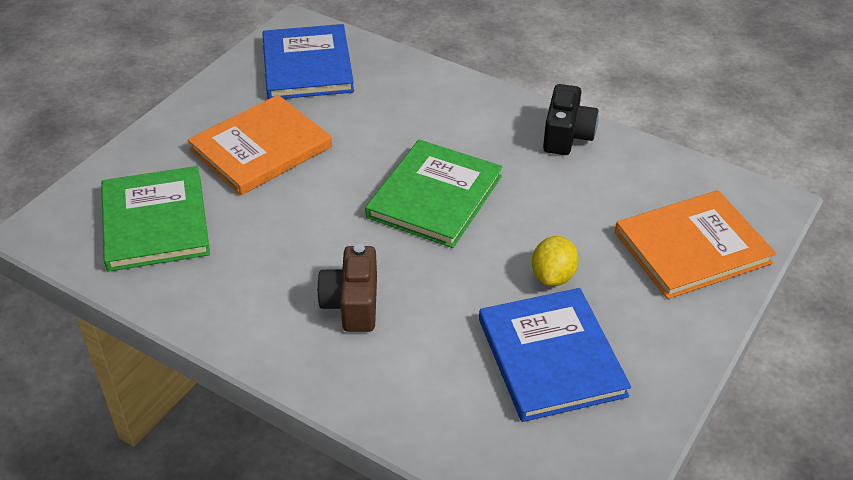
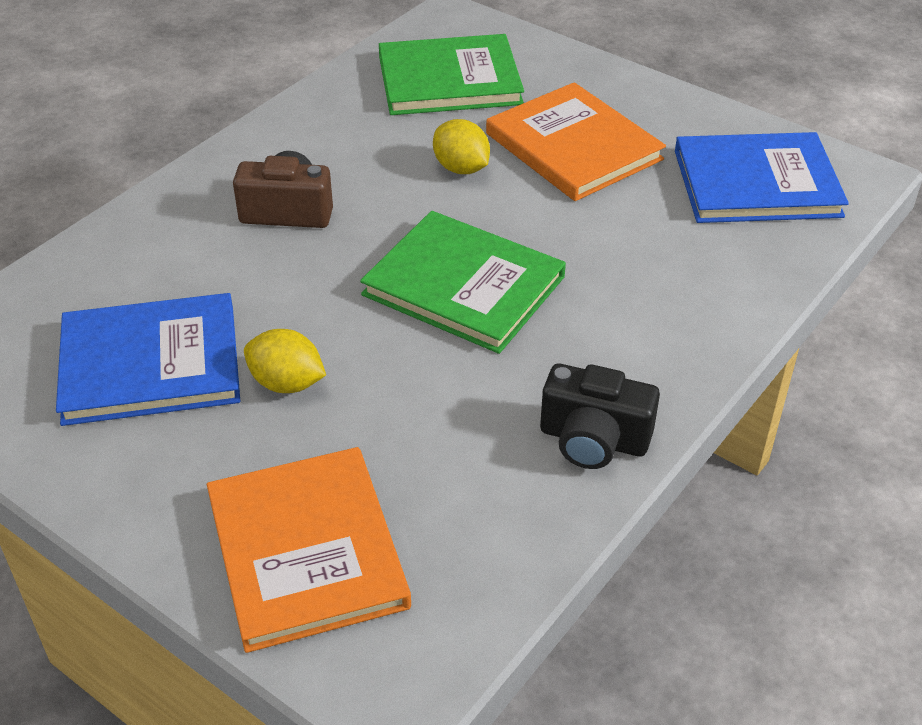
camera: 95 degrees right, 0 degrees up
(290, 207) = (461, 168): none -> yellow lemon

